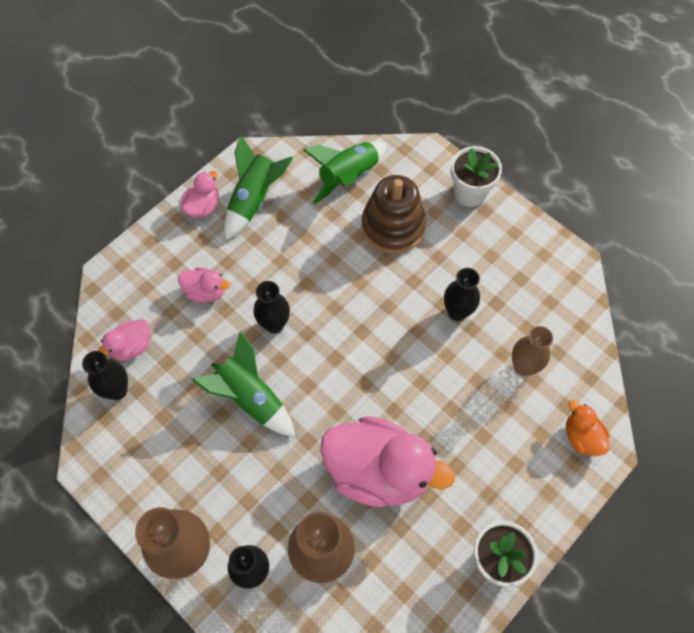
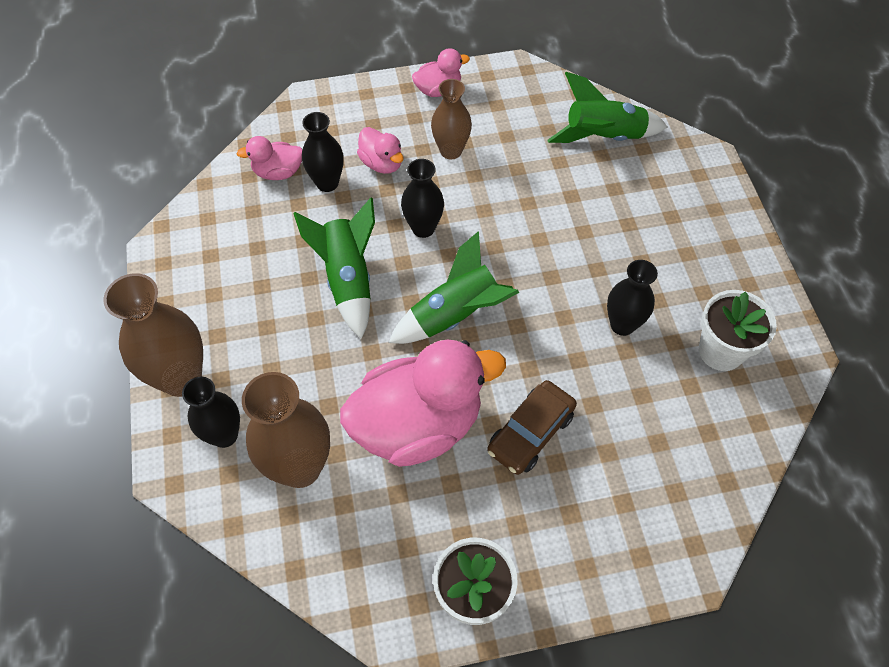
camera: 35 degrees right, 5 degrees down
(117, 390) = (236, 201): black vase -> black vase (327, 183)
(254, 200) = (492, 109): green rocket -> green rocket (455, 315)
(378, 471) = (418, 425): pink duck -> pink duck turned 75 degrees counterclockwise
(393, 226) = (615, 206): brown stacking toy -> none
(453, 427) = (531, 433): none -> brown car
(469, 193) = (726, 219): white flower pot -> white flower pot (721, 351)
(523, 367) = (656, 422): brown vase -> brown vase (451, 151)
(582, 437) = (670, 536): orange duck -> none

